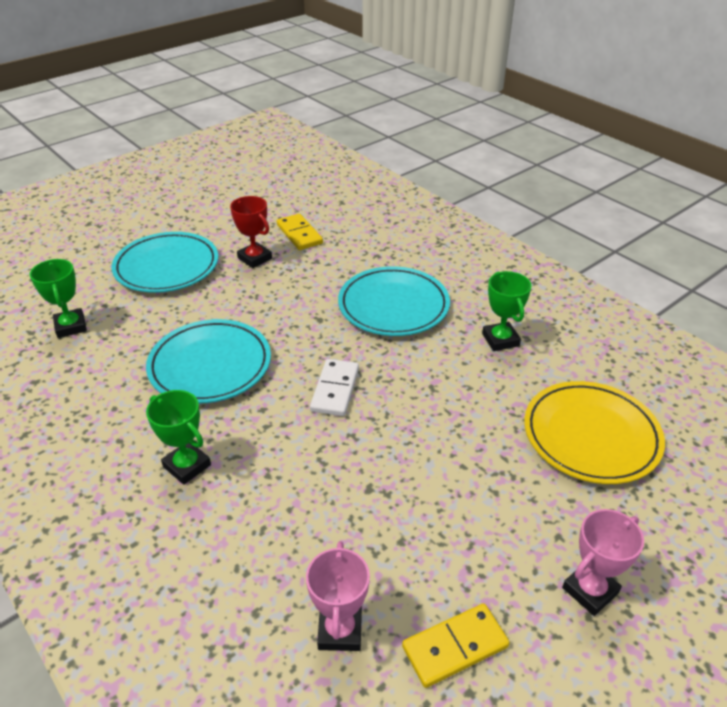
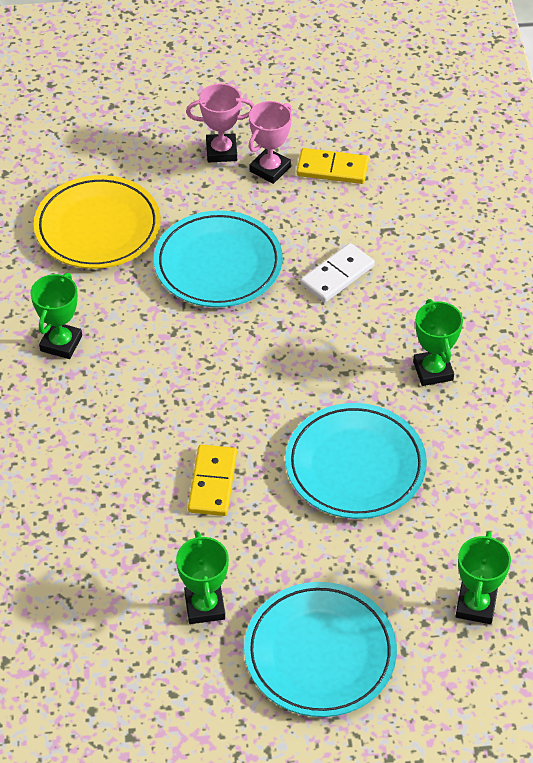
camera: 145 degrees left, 10 degrees up
(254, 258) = (205, 606): red trophy -> green trophy
(299, 234) = (116, 622): yellow domino -> yellow domino (212, 482)
(335, 390) = (259, 375): white domino -> white domino (337, 275)
(340, 630) = (394, 210): pink trophy -> pink trophy (270, 169)
(393, 306) = (117, 440): turquoise plate -> turquoise plate (218, 264)

